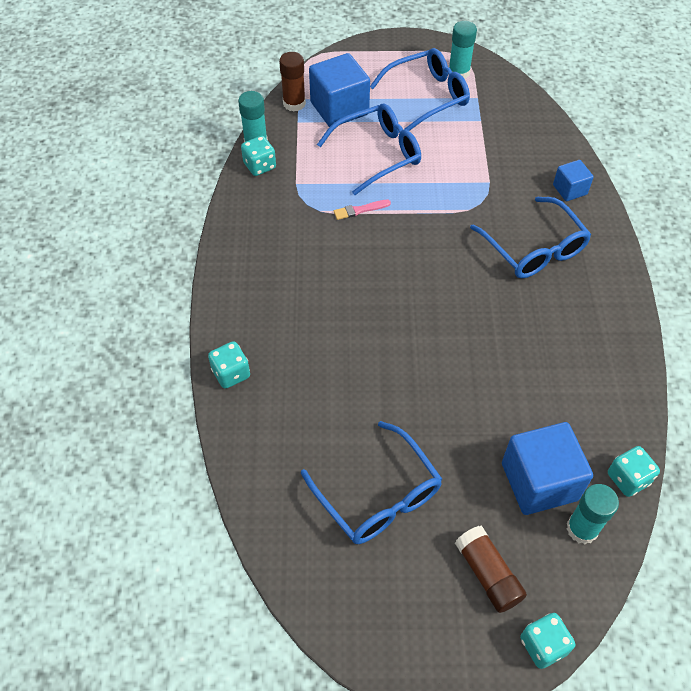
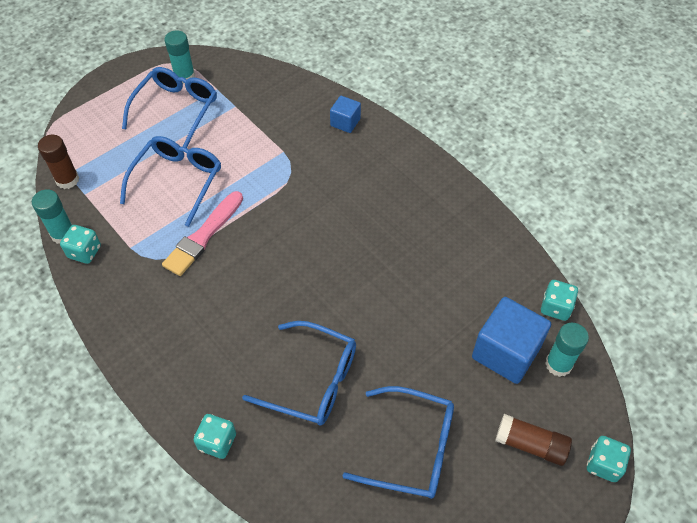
camera: 40 degrees left, 0 degrees up
(339, 108) = (111, 161): blue cube -> none
(360, 210) = (203, 236): pink brush -> pink brush, size x1.99
(534, 248) = (358, 183): blue glasses -> blue glasses (312, 380)

